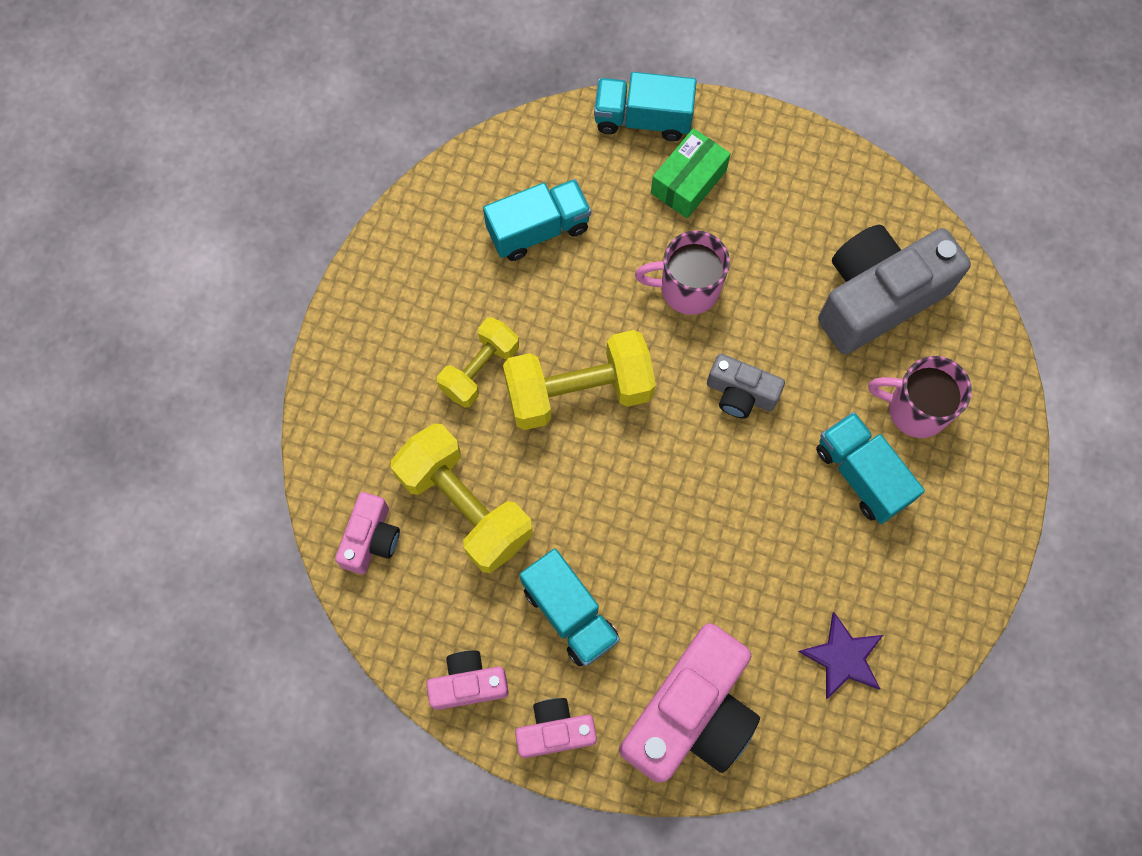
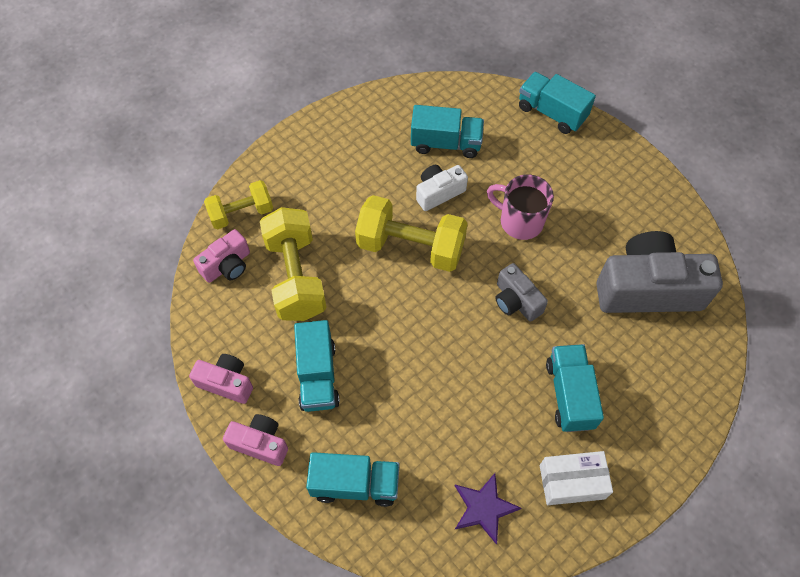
camera: 30 degrees right, 10 degrees down
(480, 370) = (358, 203): yellow dumbbell -> yellow dumbbell (241, 213)
(569, 302) = (439, 192): none -> white camera
(688, 182) = (559, 161): green box -> none
(690, 713) = (355, 484): pink camera -> turquoise truck
(915, 409) = (633, 372): pink mug -> none
(918, 574) = (572, 482): none -> white box

